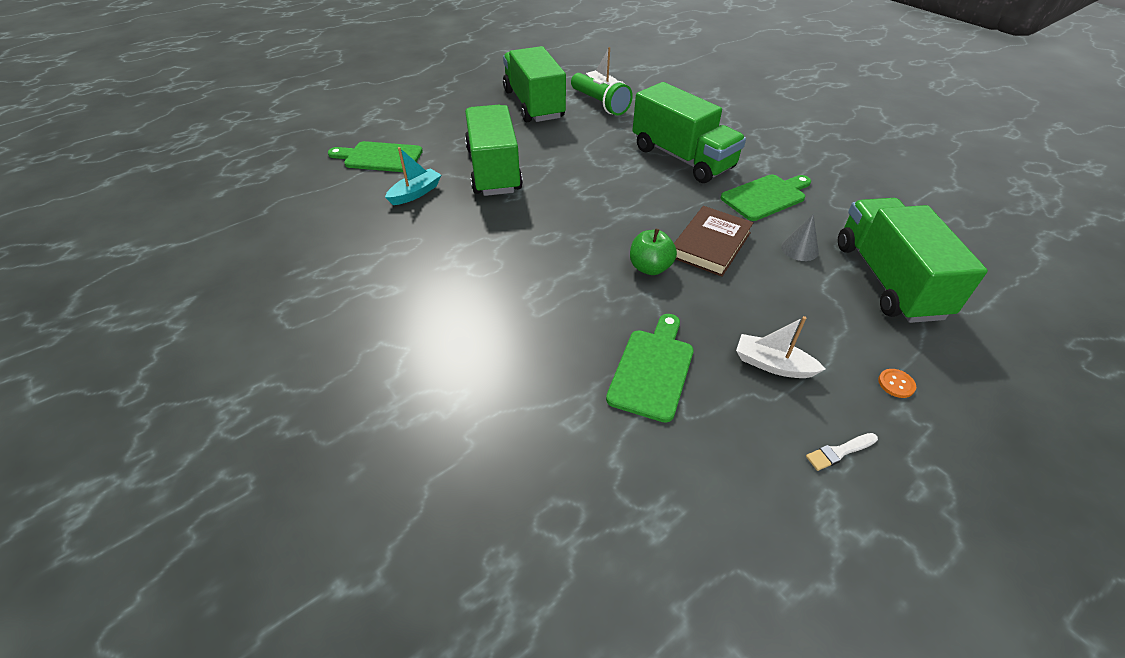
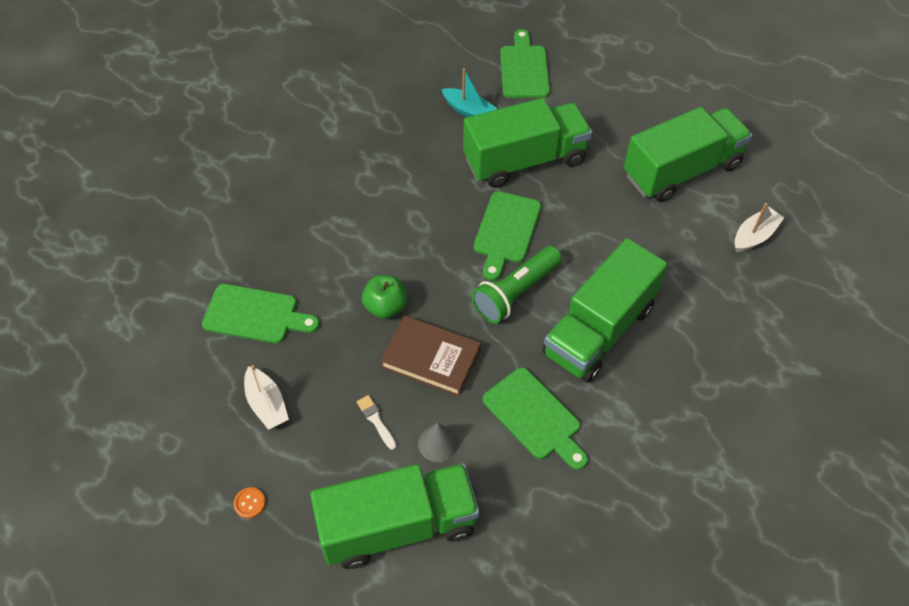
camera: 80 degrees right, 10 degrees up
(572, 189) = (506, 231): none -> green cutting board
(599, 104) = (709, 236): green flashlight -> green flashlight (515, 292)
(772, 364) = (266, 404): white boat -> white boat turned 135 degrees clockwise
(839, 452) = (176, 445): white brush -> white brush (376, 420)

